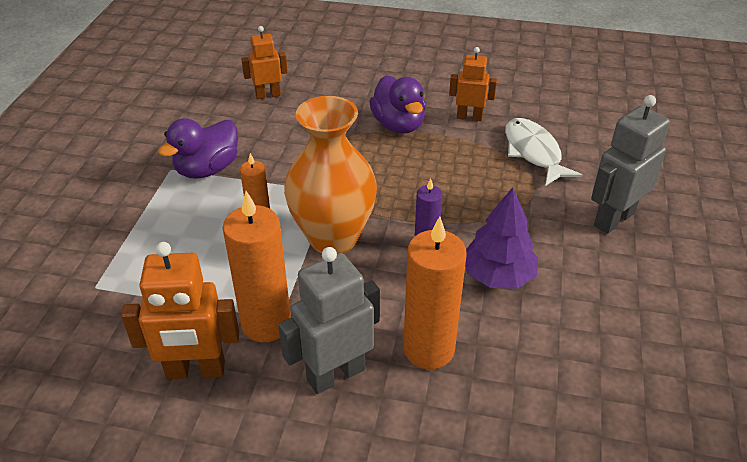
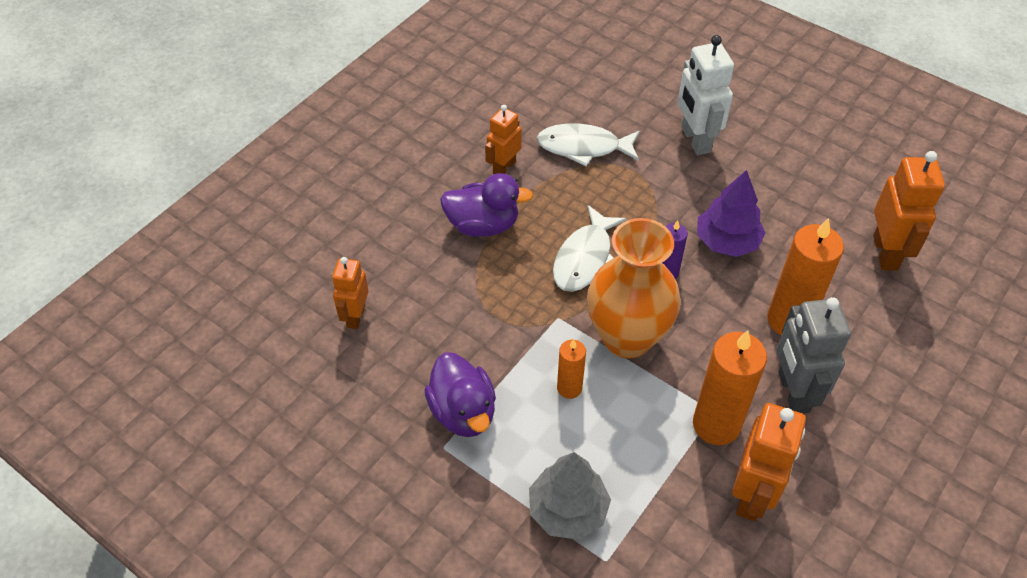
camera: 65 degrees left, 10 degrees up
(137, 251) = (568, 510): none -> grey tree
(404, 188) = (585, 258): none -> white fish
(591, 418) = (886, 252): none -> orange robot
(613, 219) = (695, 140): grey robot -> white robot

